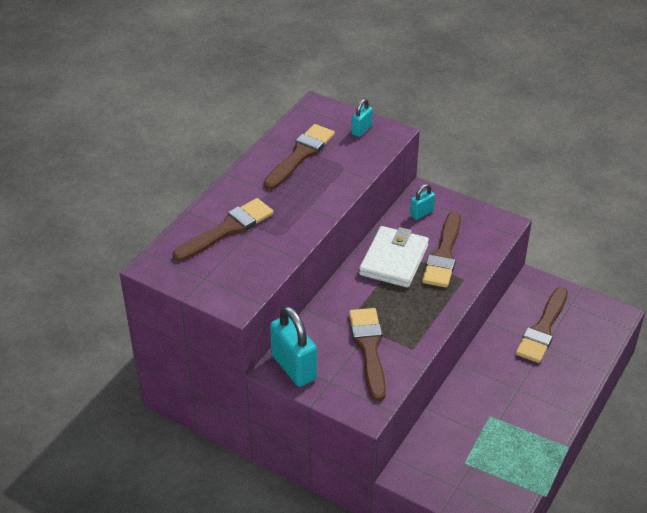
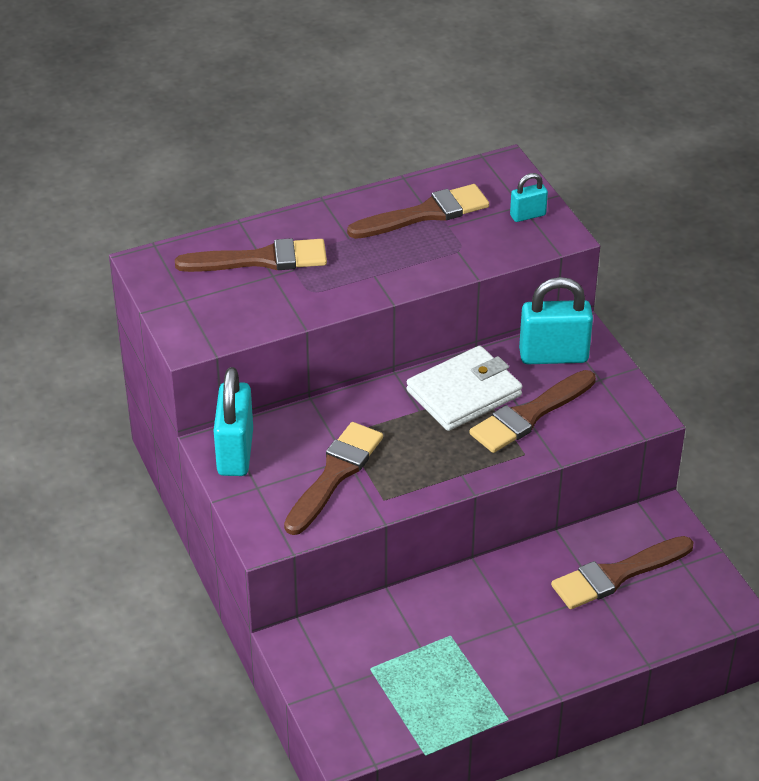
camera: 35 degrees right, 0 degrees up
(421, 213) = (553, 356): turquoise padlock -> turquoise padlock, size x1.92

